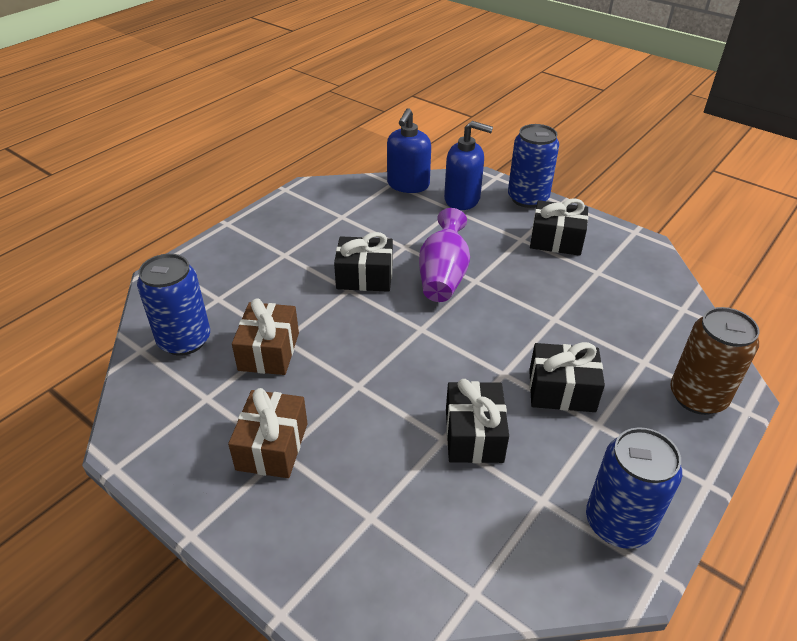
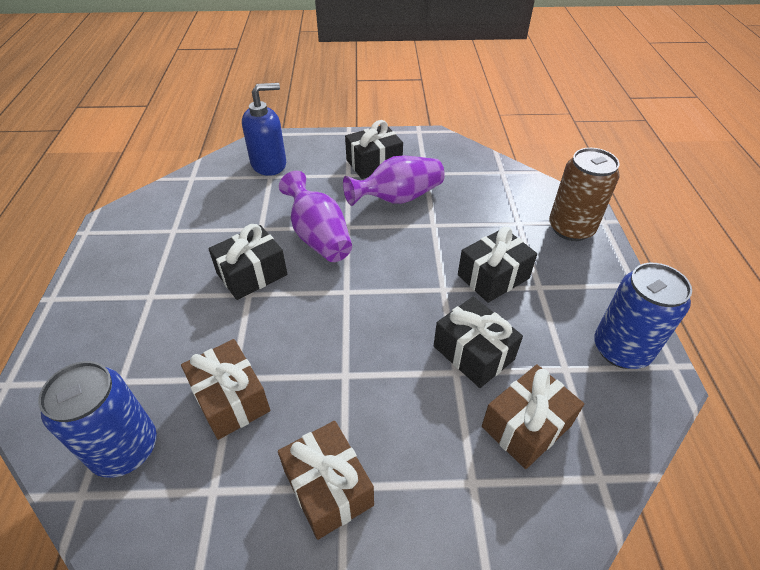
camera: 40 degrees left, 5 degrees up
(408, 185) = (208, 173): blue soap dispenser -> none
(456, 513) = (526, 426): none -> brown gift
(528, 198) = (320, 140): blue can -> none
(545, 280) = (398, 198): none -> purple vase

